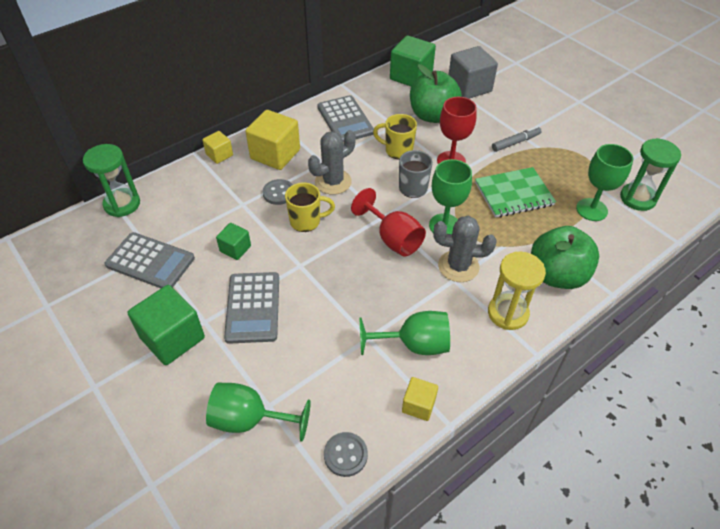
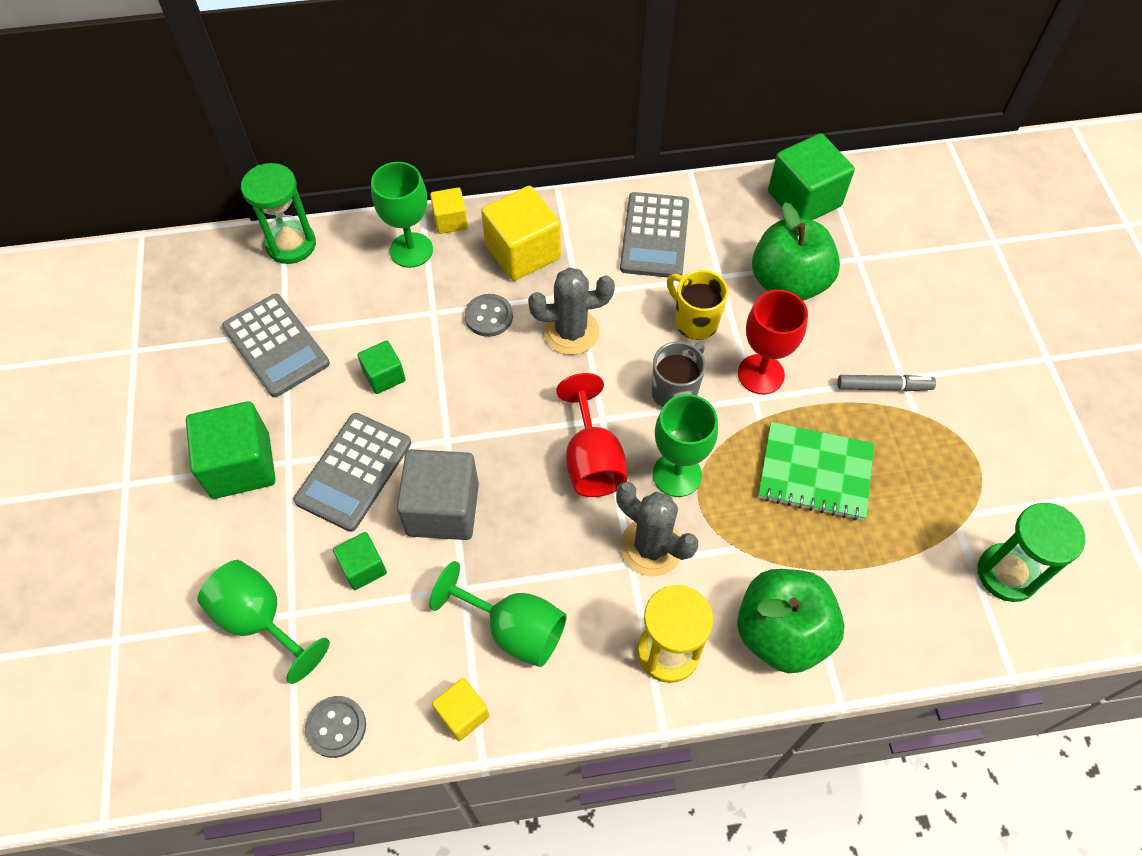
camera: 30 degrees right, 10 degrees up
(297, 357) = (363, 568): none -> green cube
(306, 221) = (496, 378): yellow mug -> none
(469, 87) = (882, 256): grey cube -> grey cube (443, 509)
(591, 209) = (916, 556): green goblet -> green goblet (411, 250)

